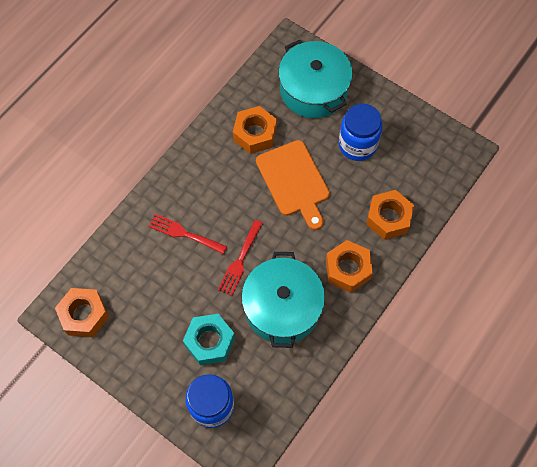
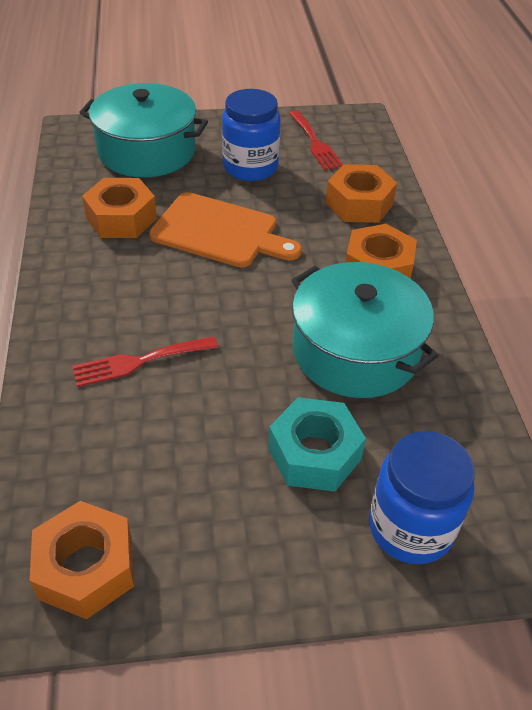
camera: 45 degrees left, 20 degrees down
(240, 260) = (247, 341): red fork -> red fork (315, 143)

